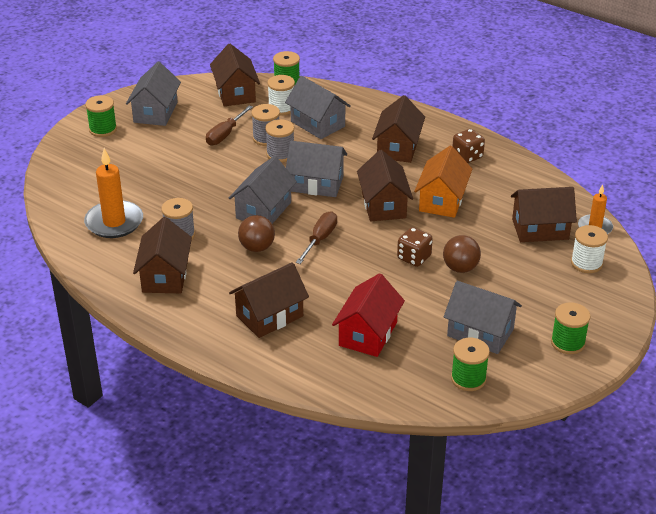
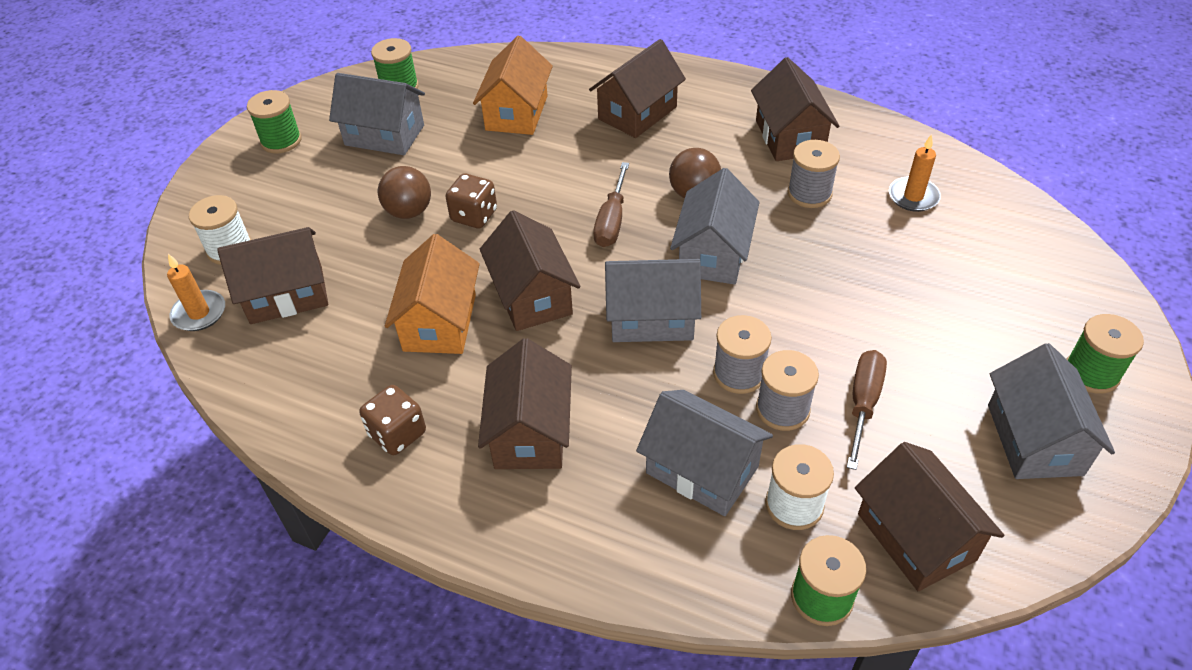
camera: 170 degrees right, 10 degrees up
(114, 222) = (913, 196): orange candle -> orange candle, size x0.59
(368, 334) = (517, 113): red house -> orange house

